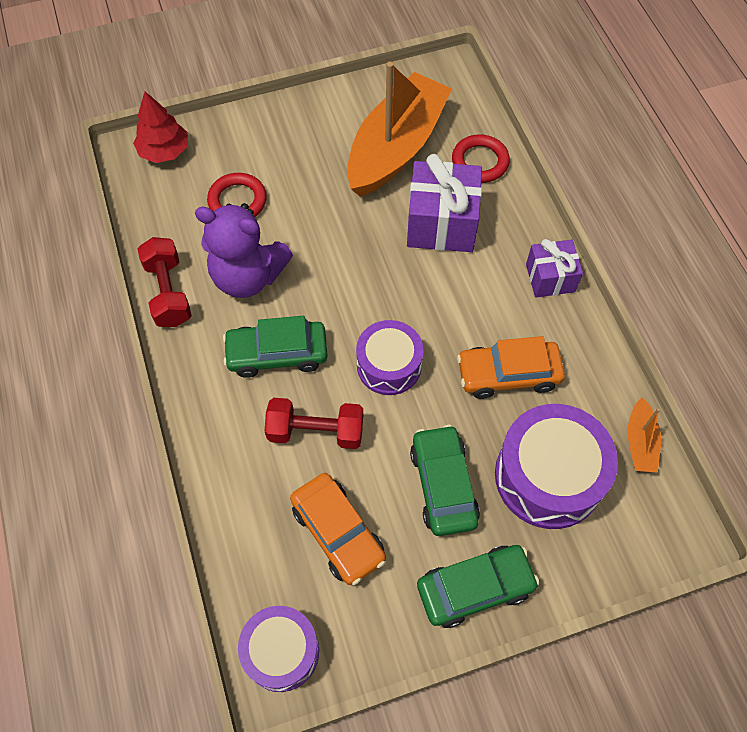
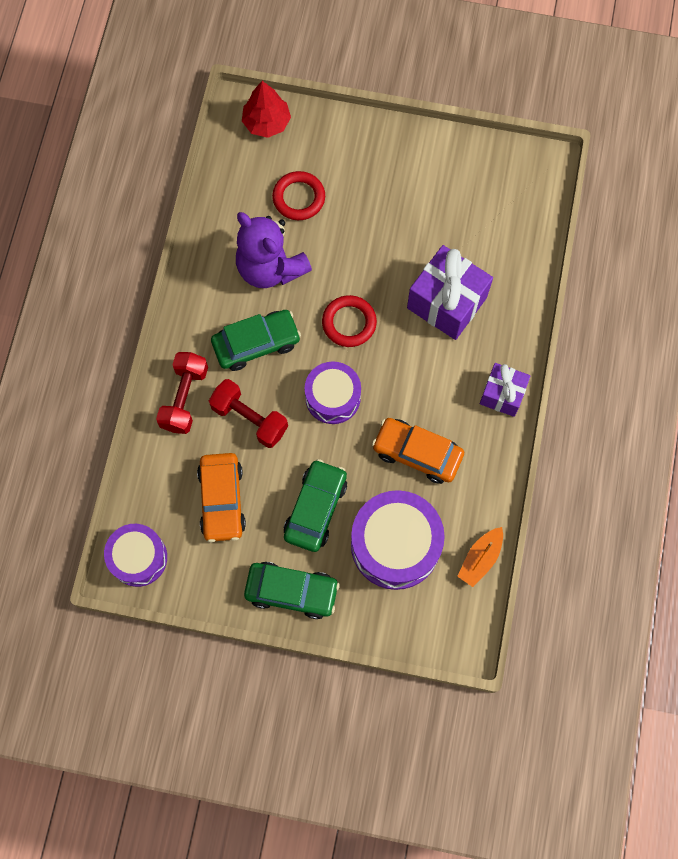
camera: 30 degrees right, 10 degrees up
(168, 292) = (204, 250): red dumbbell -> red dumbbell (184, 398)
(277, 354) = (256, 343): green car -> green car turned 135 degrees clockwise
(396, 148) = (453, 215): orange boat -> none
(480, 162) = (514, 264): red ring -> red ring (349, 323)

